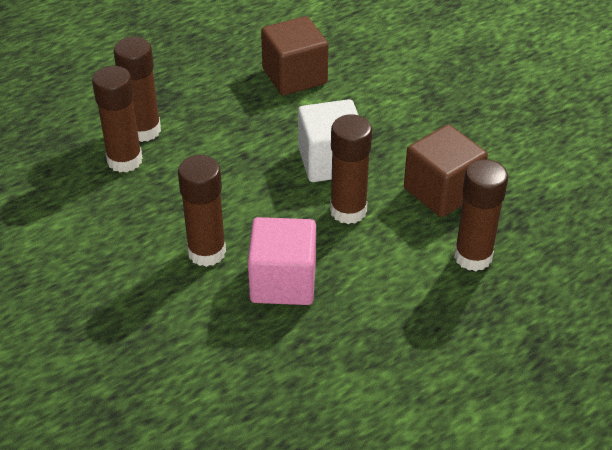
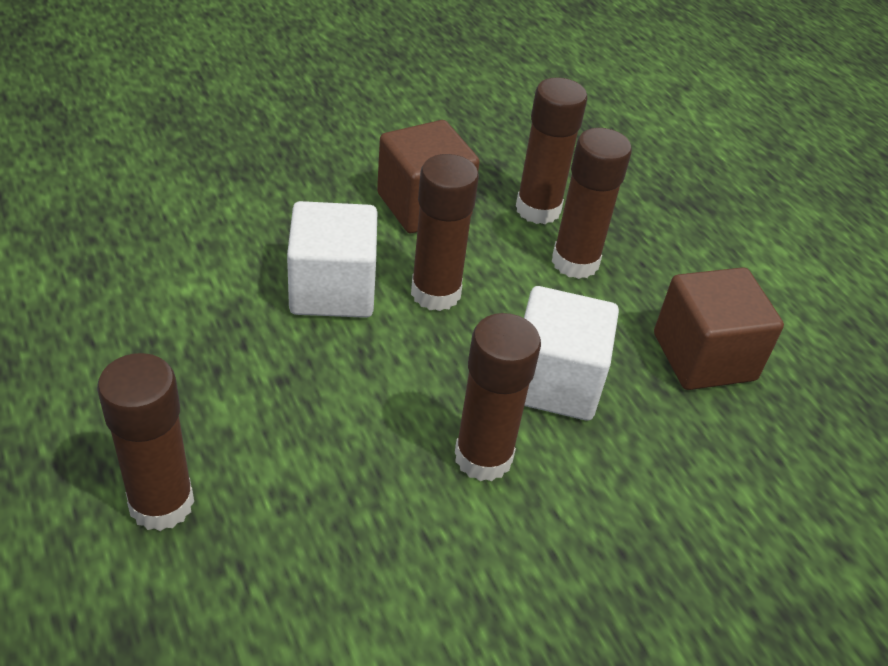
camera: 85 degrees left, 0 degrees up
(124, 160) = (233, 542): brown glue stick -> brown glue stick (575, 262)
(283, 282) = (554, 382): pink cube -> white cube
(294, 76) = (120, 288): brown cube -> brown cube (704, 357)

